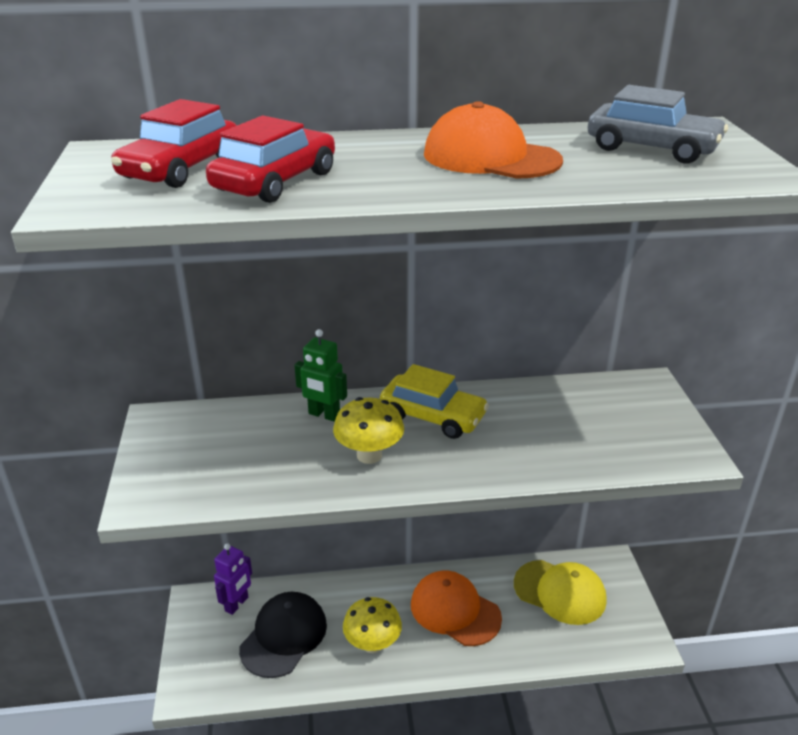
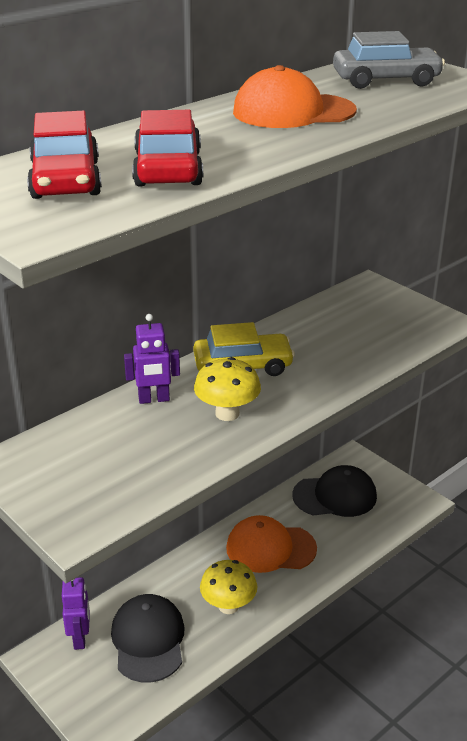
camera: 35 degrees left, 0 degrees up
(324, 415) = (154, 399): green robot -> purple robot
(560, 592) = (335, 496): yellow cap -> black cap

